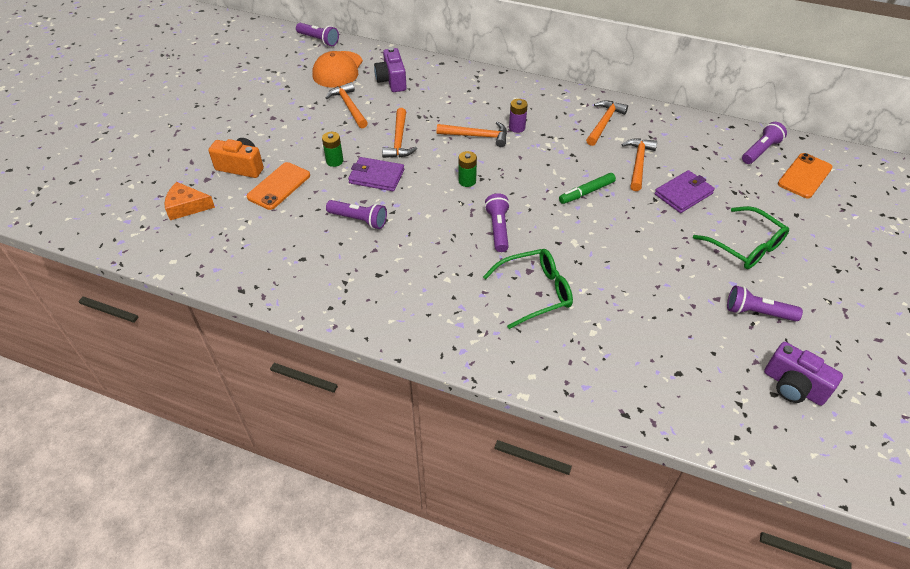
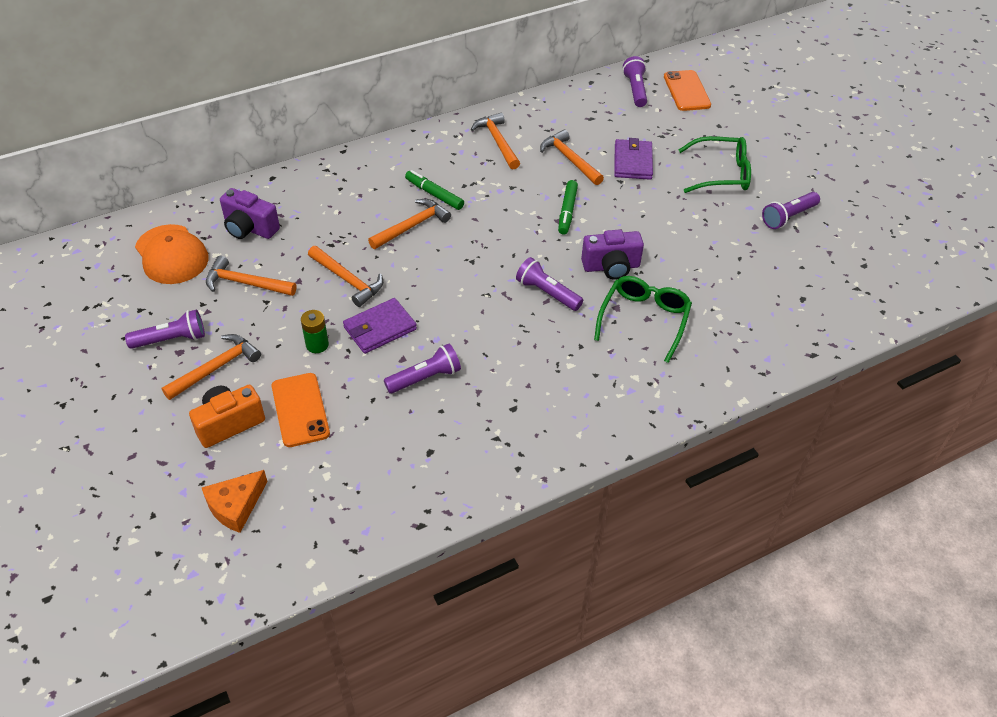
camera: 50 degrees left, 0 degrees up
(275, 137) = (216, 368): none -> orange hammer
(318, 40) = (95, 238): purple flashlight -> purple flashlight (171, 339)
(467, 181) = (464, 272): green battery -> none
(517, 127) = (434, 194): purple battery -> green marker
(793, 386) = (866, 251): purple camera -> purple camera (611, 267)

